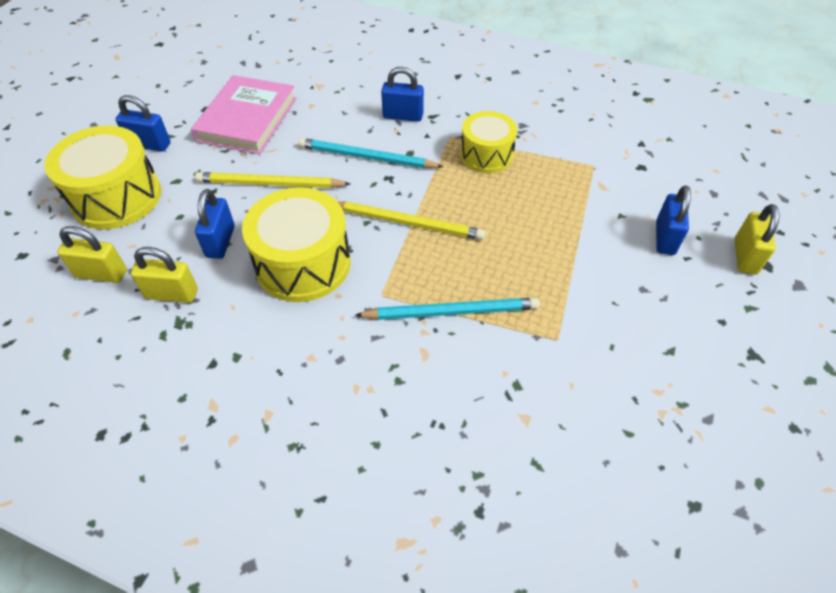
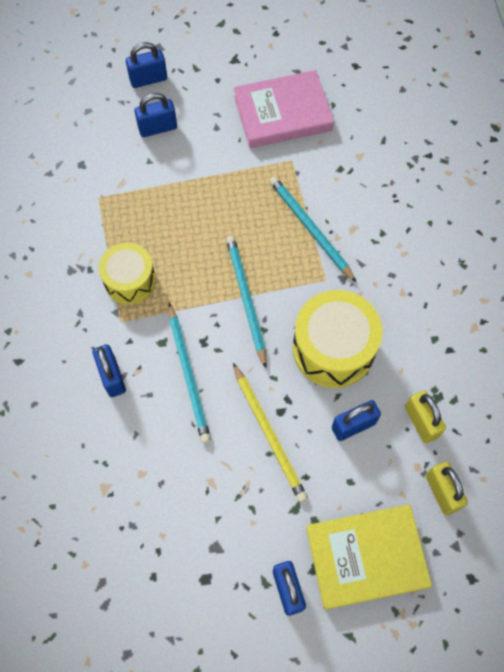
camera: 120 degrees left, 15 degrees up
(116, 197) = (366, 557): yellow drum -> yellow book
(247, 119) = (198, 521): pink book -> pink book (283, 113)
(408, 223) = (246, 299): yellow pencil -> turquoise pencil
(745, 256) = (148, 79): yellow padlock -> blue padlock

